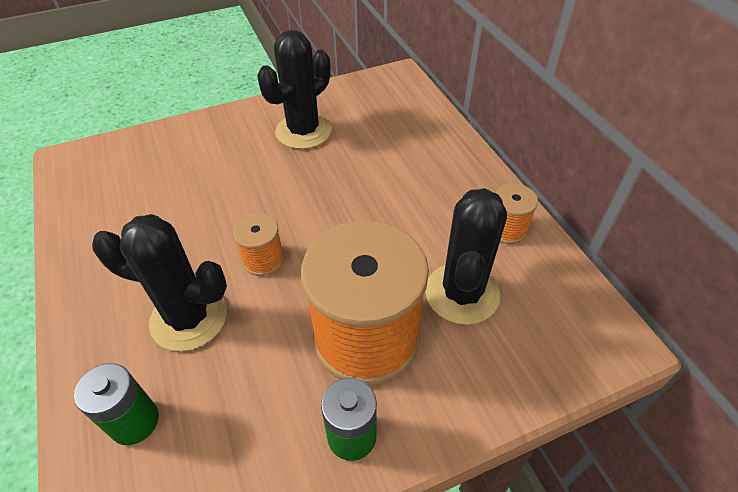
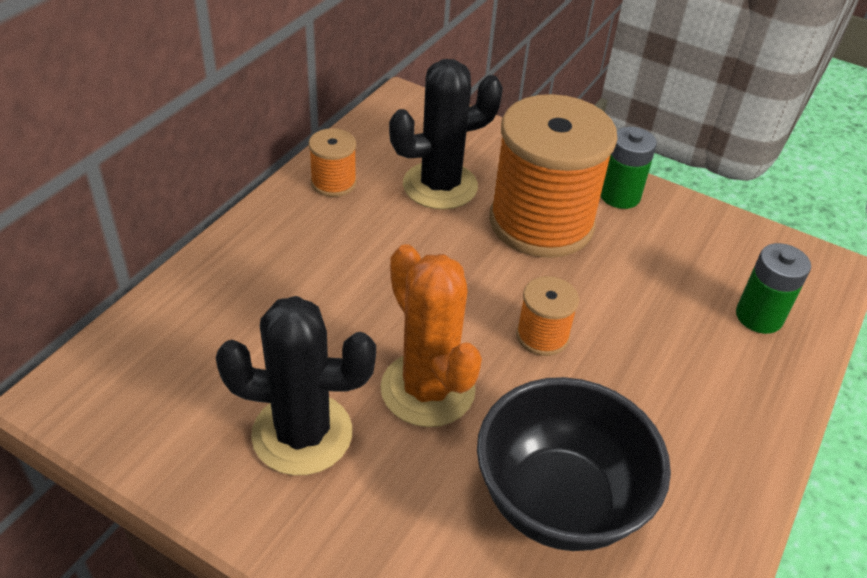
camera: 130 degrees left, 5 degrees down
(167, 197) = (559, 501): none -> black bowl
(189, 318) = (657, 348): black cactus -> none
(282, 185) = (427, 389): none -> orange cactus

